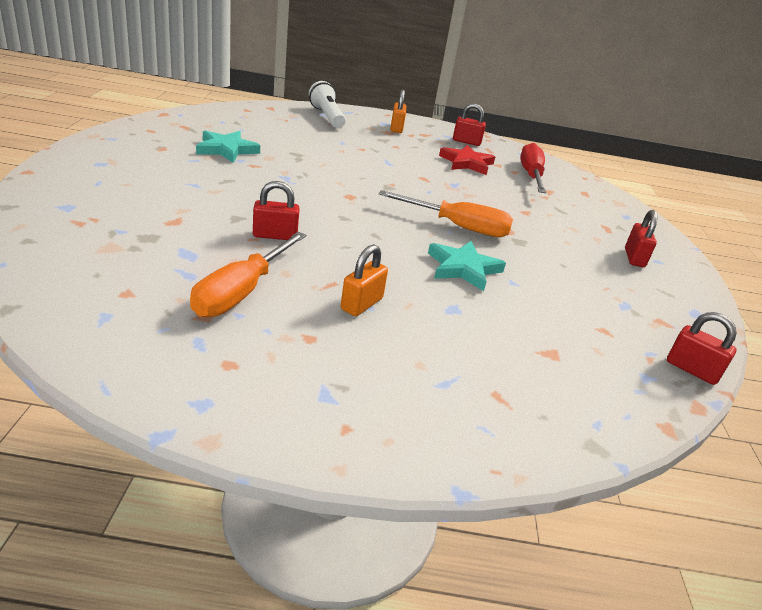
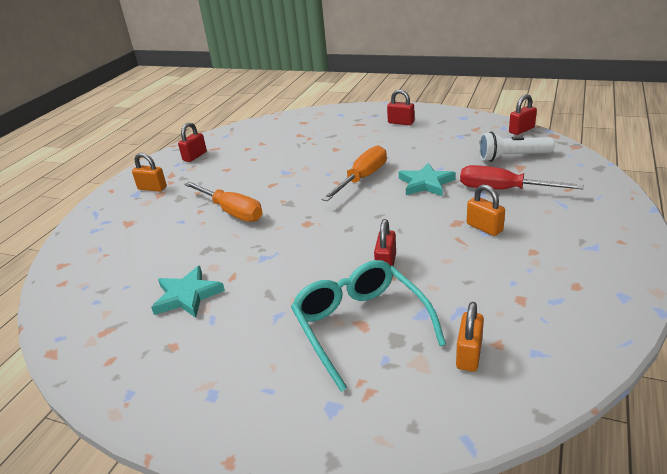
camera: 65 degrees left, 0 degrees up
(114, 274) = (469, 354): none -> orange padlock
(172, 220) = (360, 326): none -> turquoise glasses
(241, 292) = (481, 281): orange screwdriver -> orange screwdriver (231, 211)
(327, 117) = (106, 227): white flashlight -> white flashlight (512, 157)
(467, 163) = (242, 161): red star -> none
(531, 175) = (270, 137): red screwdriver -> red screwdriver (503, 190)

